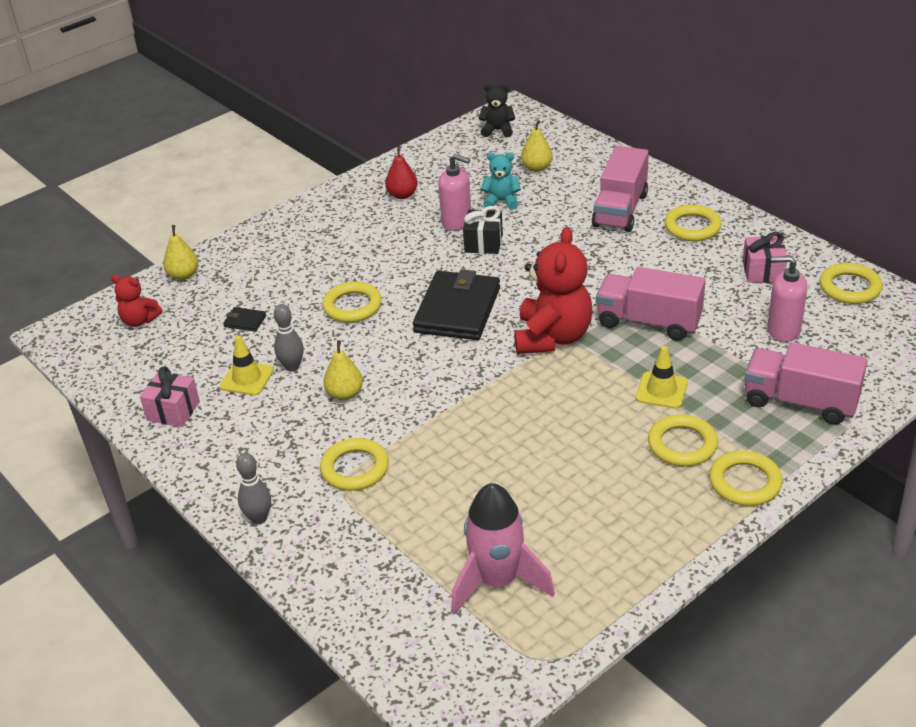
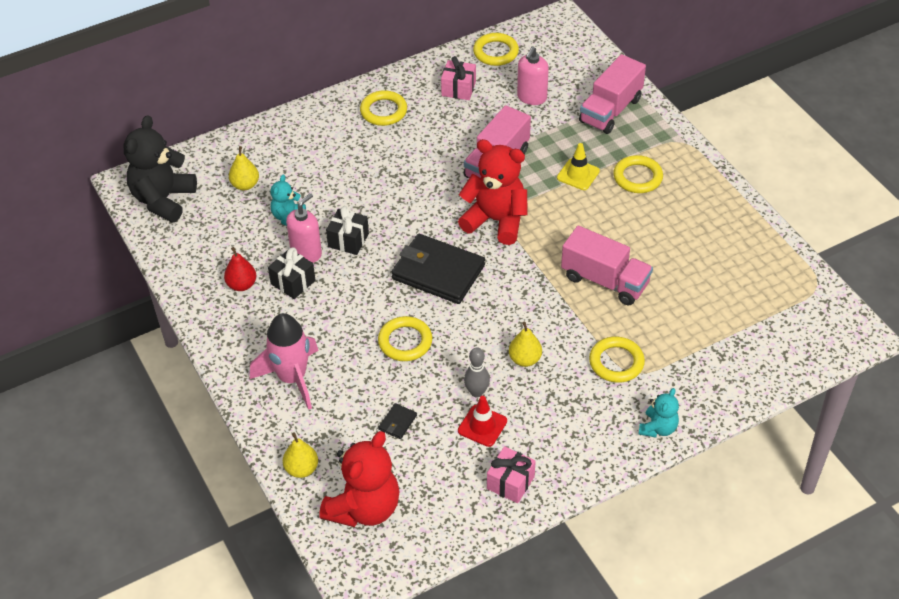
camera: 80 degrees left, 10 degrees up
(139, 320) = (364, 508): red teddy bear -> red teddy bear, size x1.91
(247, 378) = (482, 426): yellow traffic cone -> red traffic cone
(259, 518) = (658, 428): grey bowling pin -> turquoise teddy bear
(414, 222) = (293, 282): none -> black gift
(497, 130) = (163, 199): black teddy bear -> black teddy bear, size x1.91
(497, 581) = (747, 297): pink rocket -> pink rocket (292, 378)
(620, 210) = (339, 146): pink truck -> pink truck (605, 280)
(745, 482) = (681, 156): yellow ring -> none

